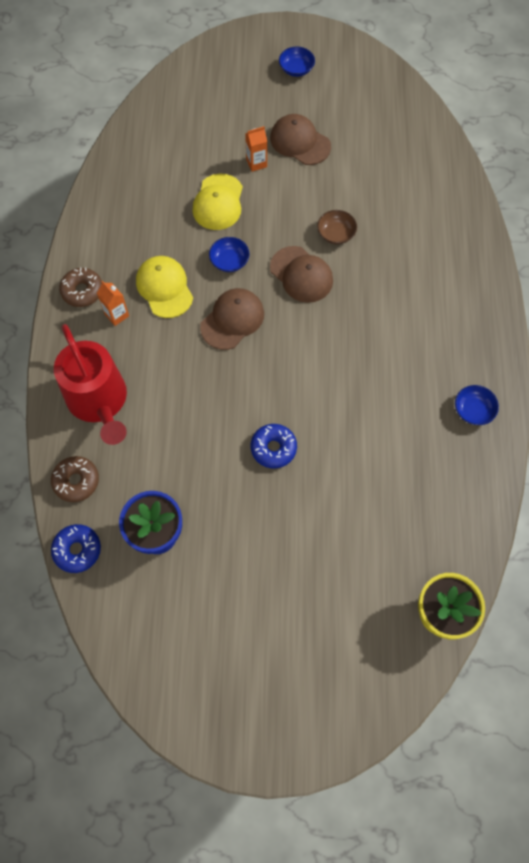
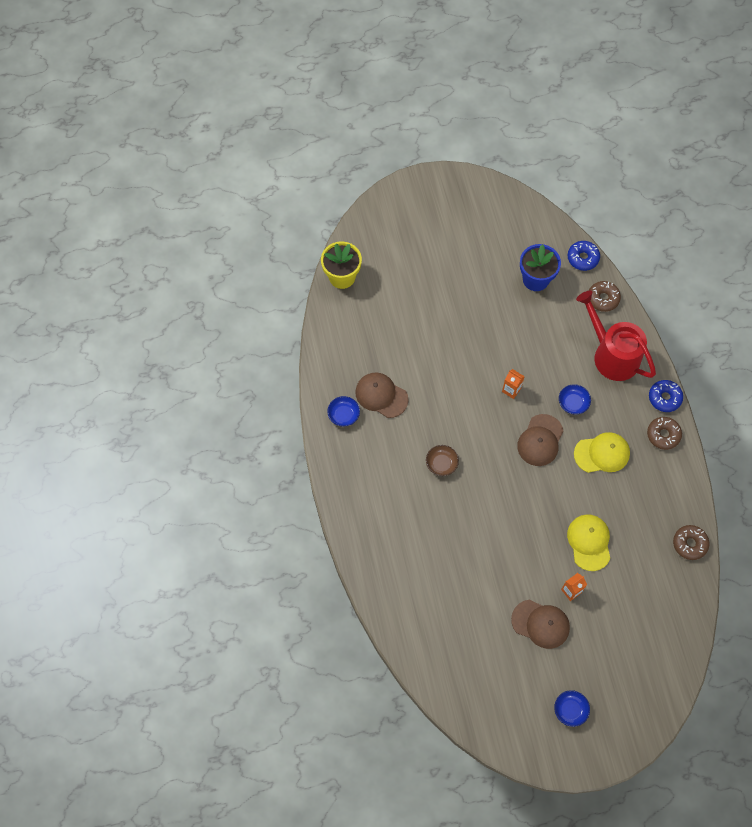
camera: 165 degrees right, 0 degrees up
(109, 176) = (689, 544): none -> brown donut
(117, 315) = (628, 422): orange carton -> orange carton (511, 390)
(164, 288) = (602, 453): yellow cap -> yellow cap turned 60 degrees counterclockwise
(229, 261) = (560, 490): blue bowl -> blue bowl (573, 403)
(273, 448) = (478, 352): blue donut -> blue donut (664, 398)
(301, 274) = (499, 492): brown cap -> brown cap (381, 395)
(336, 234) = (483, 537): brown bowl -> brown bowl (441, 463)

